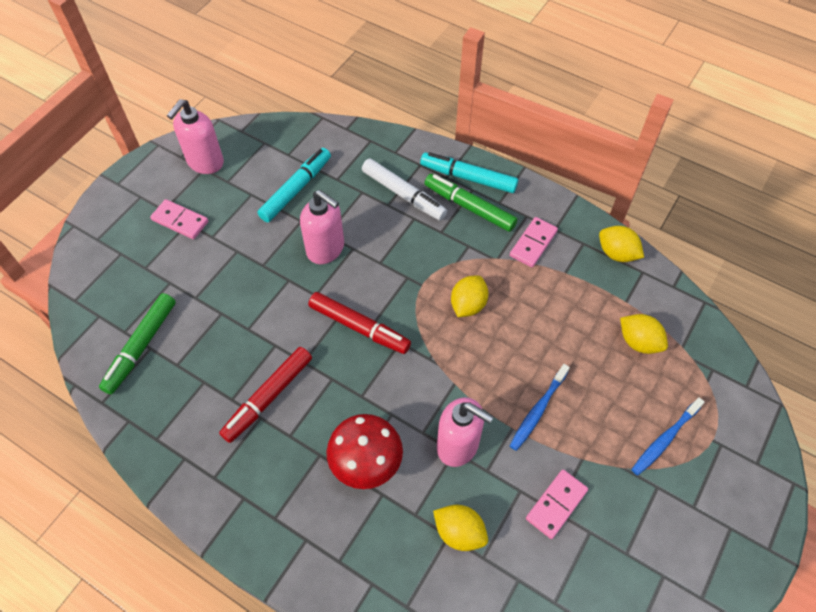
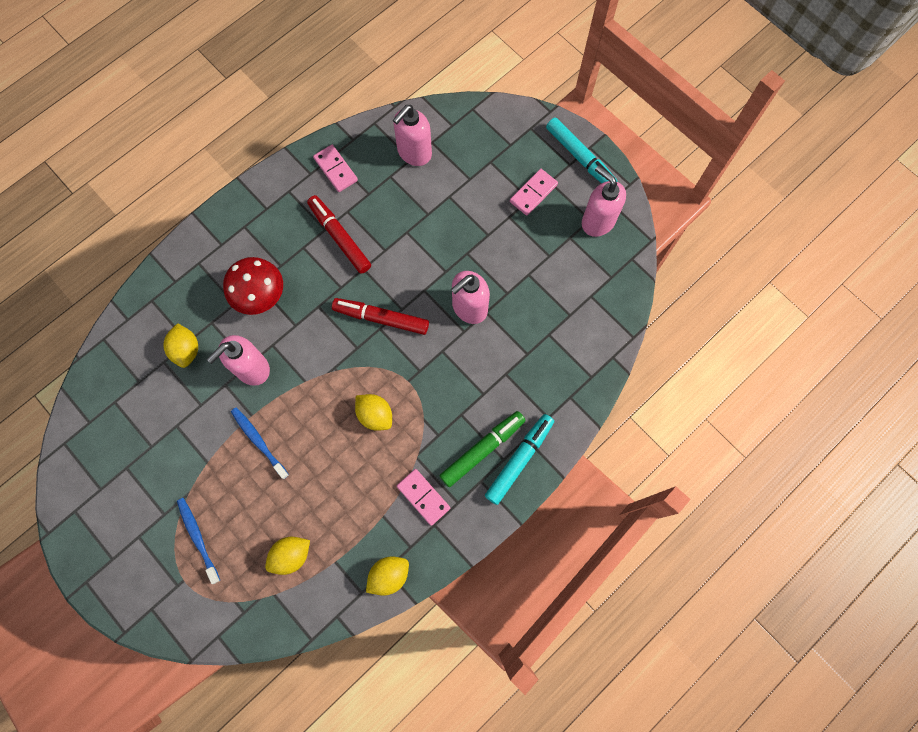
camera: 105 degrees right, 15 degrees up
(141, 346) = (414, 153): green marker -> pink soap dispenser
(296, 189) = (545, 295): turquoise marker -> turquoise marker (580, 157)
(359, 327) = (381, 318): red marker -> red marker turned 60 degrees clockwise
(403, 194) = (514, 391): white marker -> none
(459, 532) = (186, 350): yellow lemon -> yellow lemon turned 60 degrees counterclockwise
(556, 504) = (179, 428): pink domino -> pink domino (335, 169)

